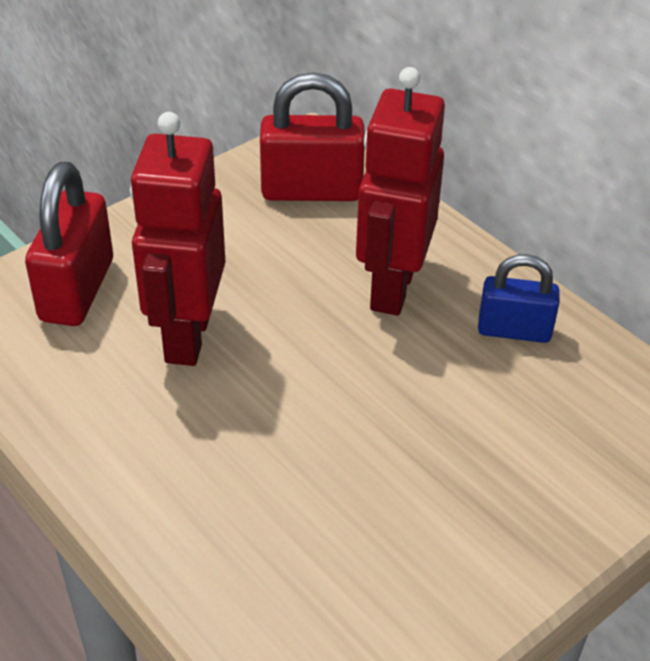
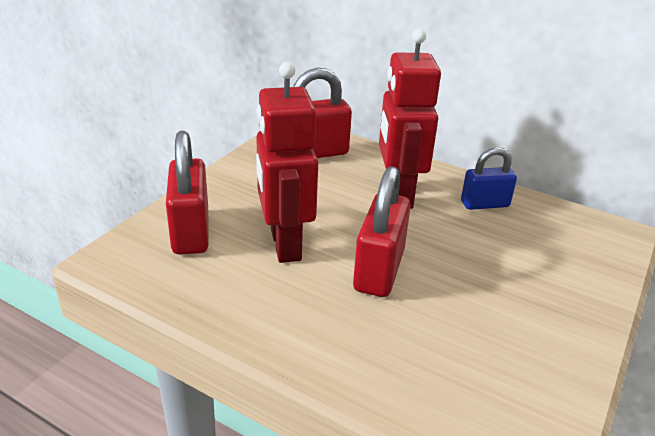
camera: 20 degrees left, 10 degrees down
(290, 404) = (379, 270): none -> red padlock

